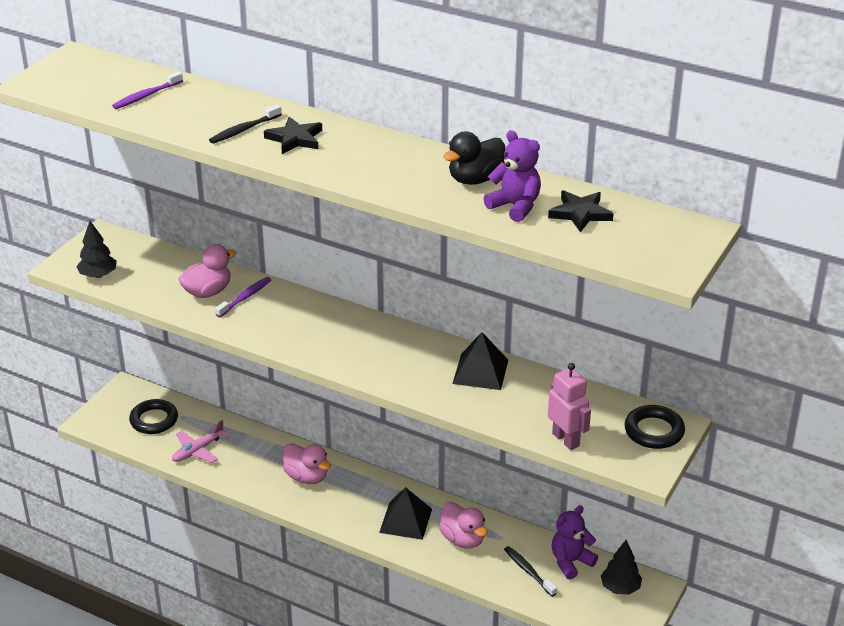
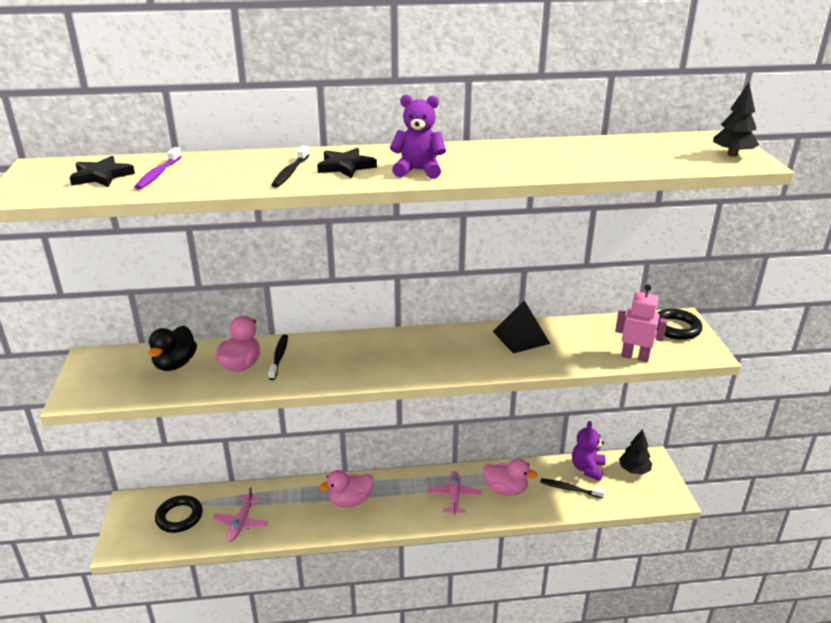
camera: 35 degrees left, 5 degrees down
(98, 275) = (120, 390): black tree -> black tree (732, 154)
(245, 297) = (279, 357): purple toothbrush -> black toothbrush
(307, 477) = (350, 501): pink duck -> pink duck turned 150 degrees clockwise
(406, 520) = (454, 496): black pyramid -> pink plane
(475, 179) = (529, 152): black duck -> black duck (175, 364)
(515, 206) = (587, 159): purple teddy bear -> purple teddy bear (418, 171)
(580, 213) = (635, 150): black star -> black star (101, 176)

